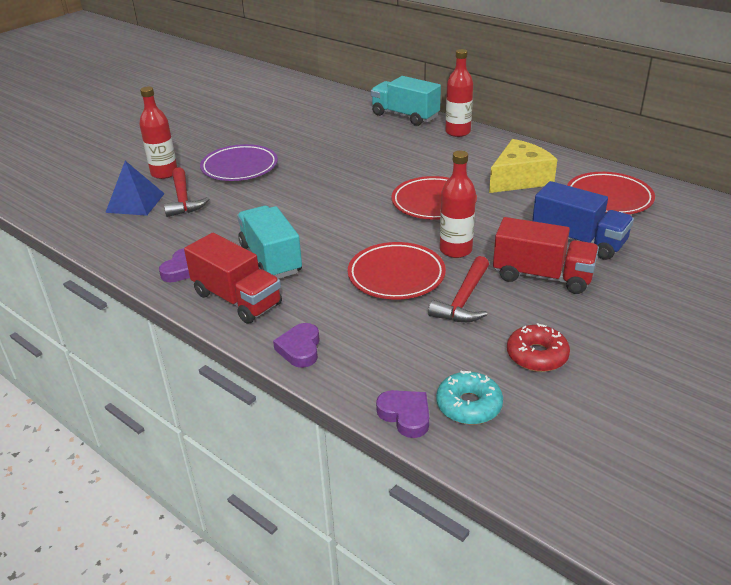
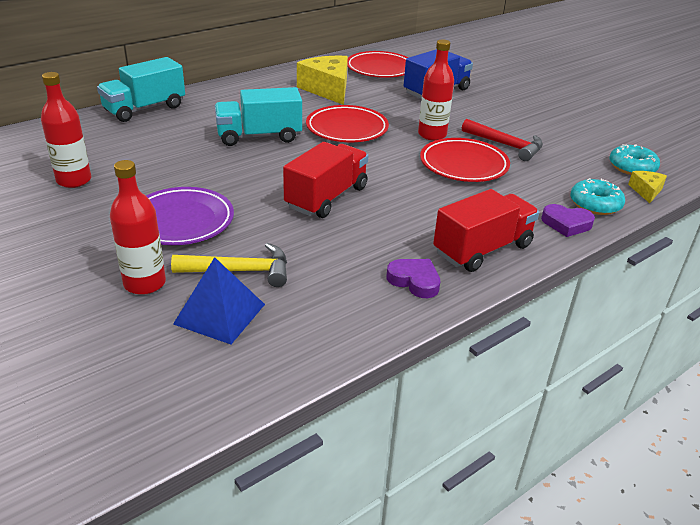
camera: 80 degrees left, 0 degrees up
(183, 199) = (240, 271): red hammer -> yellow hammer
(271, 259) = (412, 222): turquoise truck -> turquoise truck (259, 136)
(352, 370) = (595, 204): none -> turquoise donut
(405, 415) = (646, 191): purple heart -> yellow cheese
(458, 132) = (212, 93): red bottle -> red bottle (74, 180)
(537, 355) = (576, 135): red donut -> none
(542, 276) = (480, 113): red truck -> red truck (326, 197)

